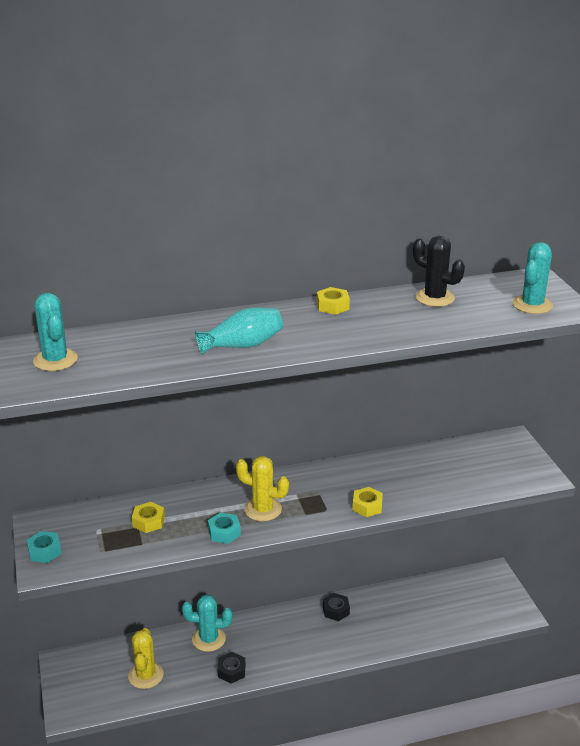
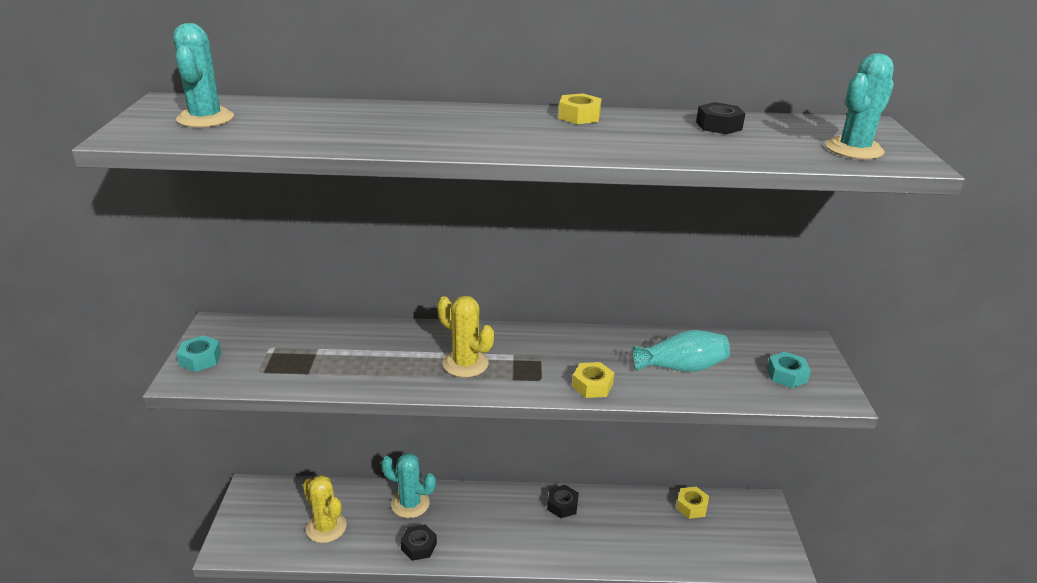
camera: 15 degrees right, 0 degrees up
(146, 675) = (326, 527): yellow cactus -> yellow cactus turned 60 degrees counterclockwise
(148, 522) = (330, 351): yellow nut -> yellow nut (691, 506)
(224, 532) = (407, 380): turquoise nut -> turquoise nut (786, 375)
(242, 345) = (436, 136): turquoise vase -> turquoise vase (681, 367)
(434, 298) = (718, 126): black cactus -> black nut

